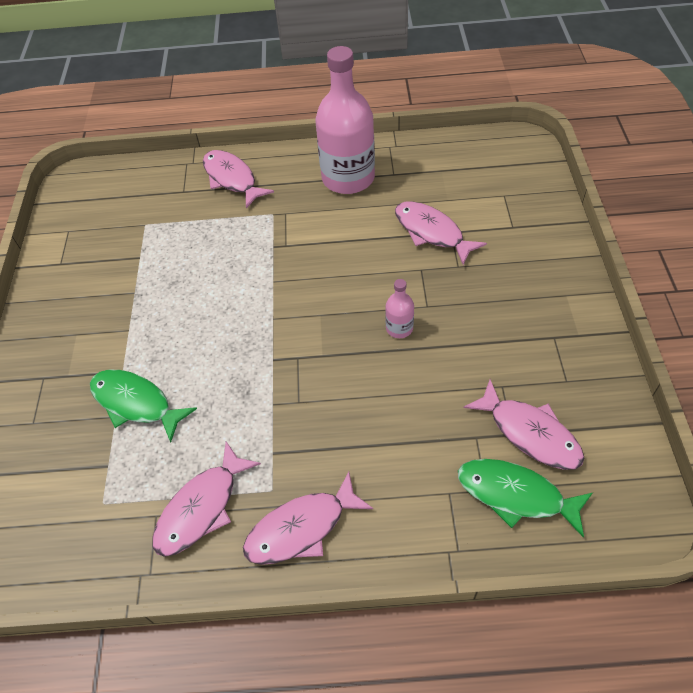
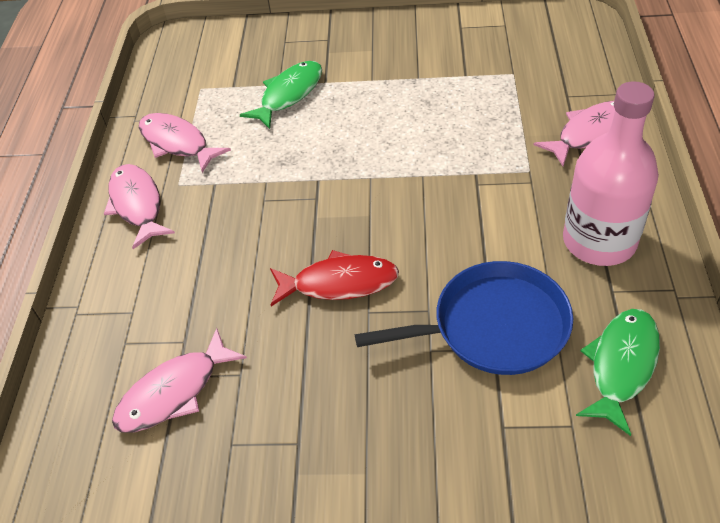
camera: 95 degrees right, 5 degrees down
(399, 328) = (339, 283): pink bottle -> red fish
(431, 232) = (493, 326): pink fish -> blue pan
(515, 495) = (110, 367): green fish -> green fish (621, 365)

